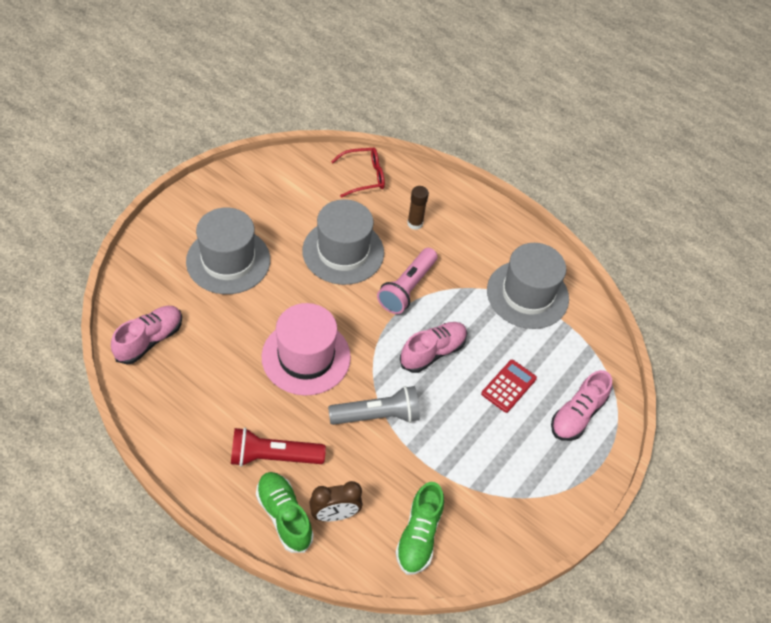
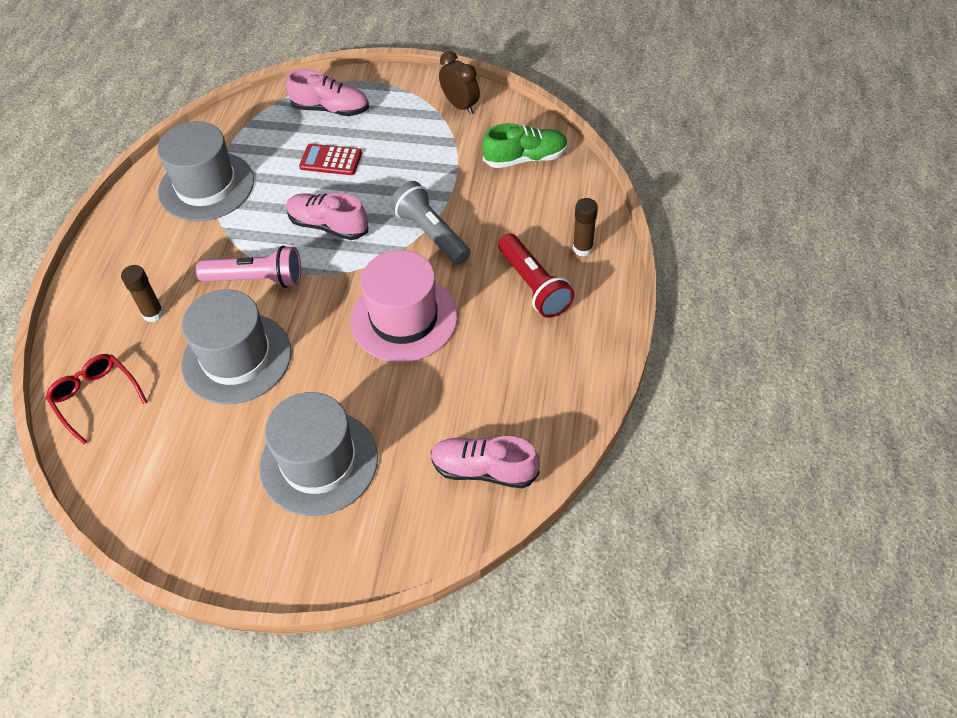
camera: 110 degrees left, 0 degrees up
(284, 516) = (582, 248): green shoe -> brown glue stick
(335, 514) = (552, 217): brown clock -> brown clock (460, 105)

